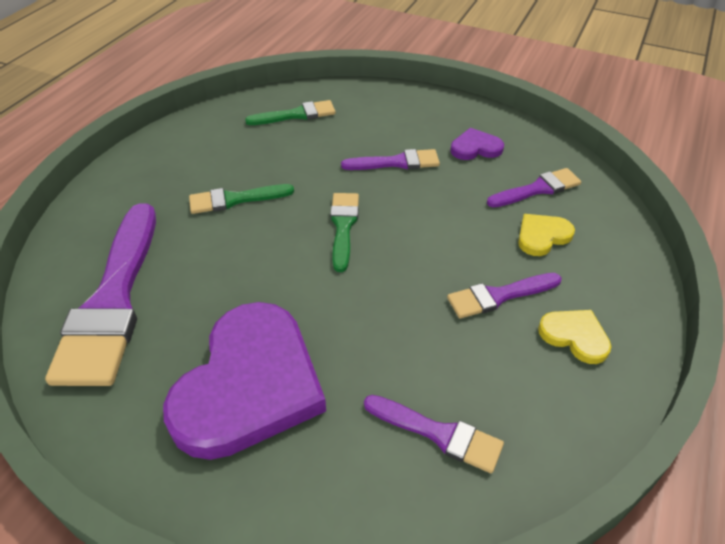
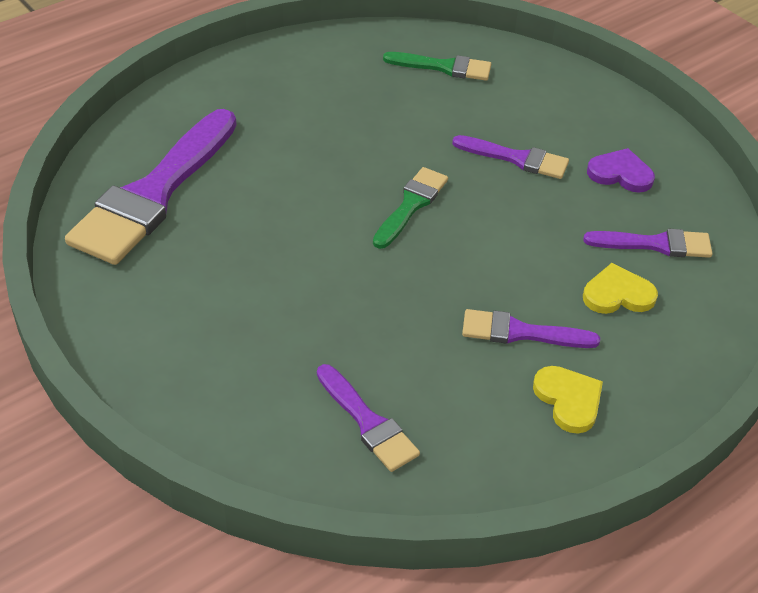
camera: 25 degrees right, 0 degrees up
(235, 199) = (320, 138): green brush -> none
(249, 385) = (229, 312): purple heart -> none

